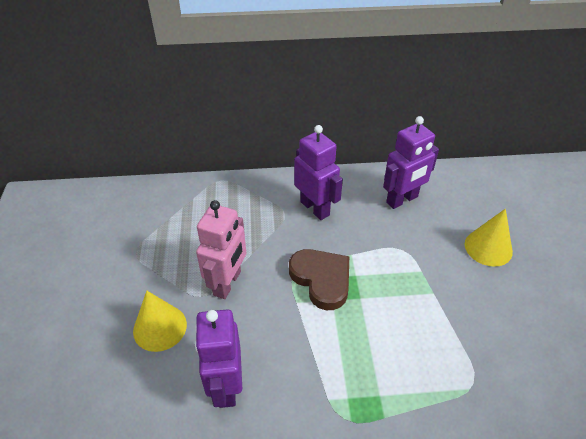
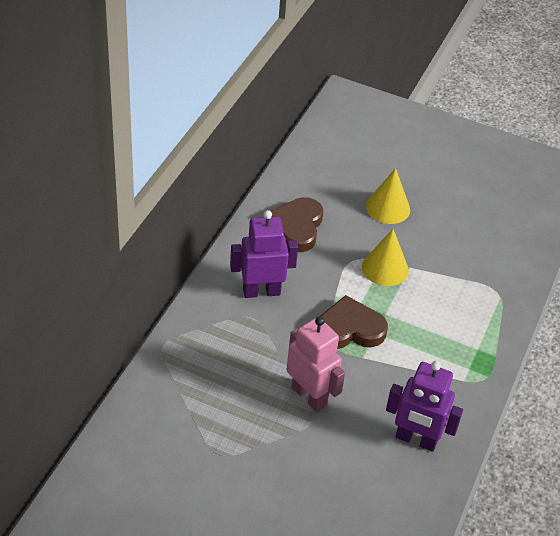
camera: 65 degrees left, 0 degrees up
(160, 327) = (328, 465): yellow cone -> yellow cone (385, 268)
(402, 200) = (296, 227): purple robot -> brown heart

